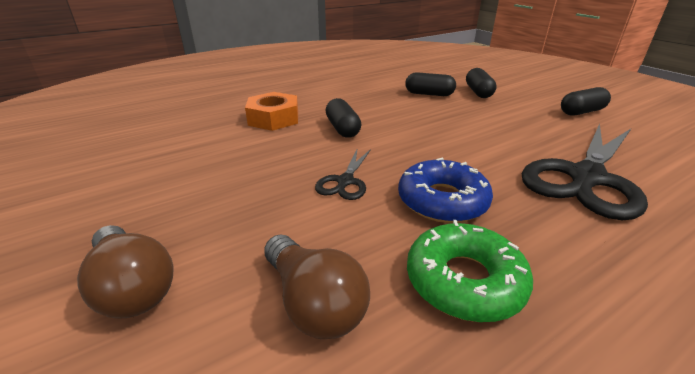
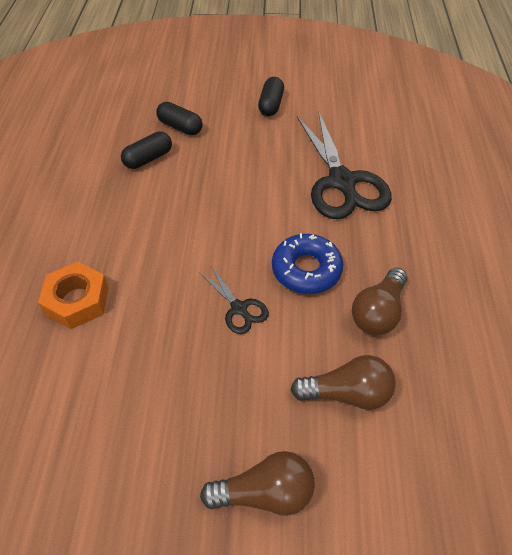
camera: 55 degrees left, 20 degrees up
(342, 129) = (153, 260): black capsule -> none
(464, 281) = (378, 312): green donut -> brown light bulb

